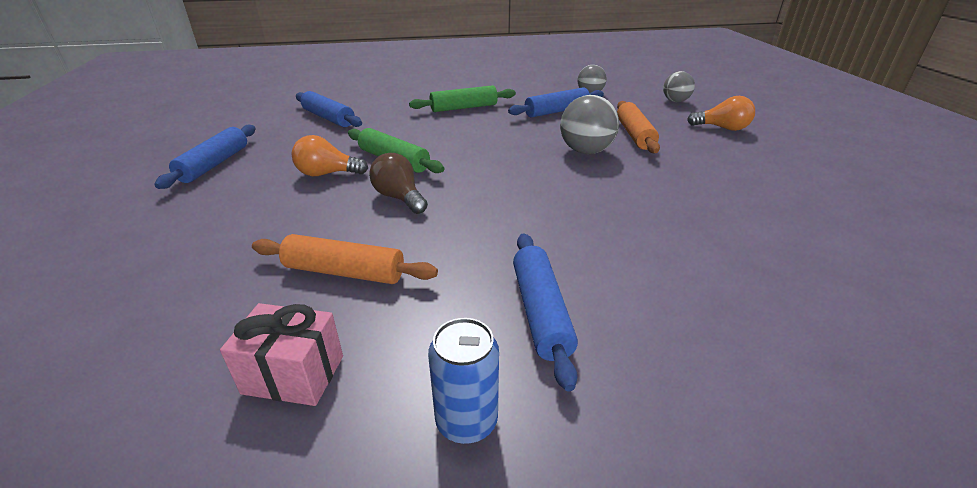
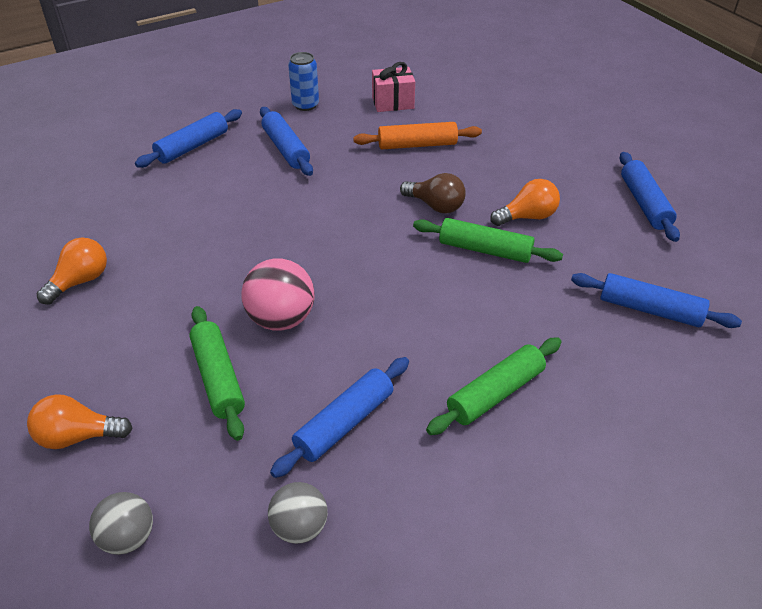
camera: 160 degrees right, 10 degrees up
(586, 151) = (281, 319): grey ball -> pink ball
(634, 135) = (218, 378): orange rolling pin -> green rolling pin
(709, 358) = (192, 147): none -> blue rolling pin
(782, 202) = (80, 281): none -> orange light bulb

